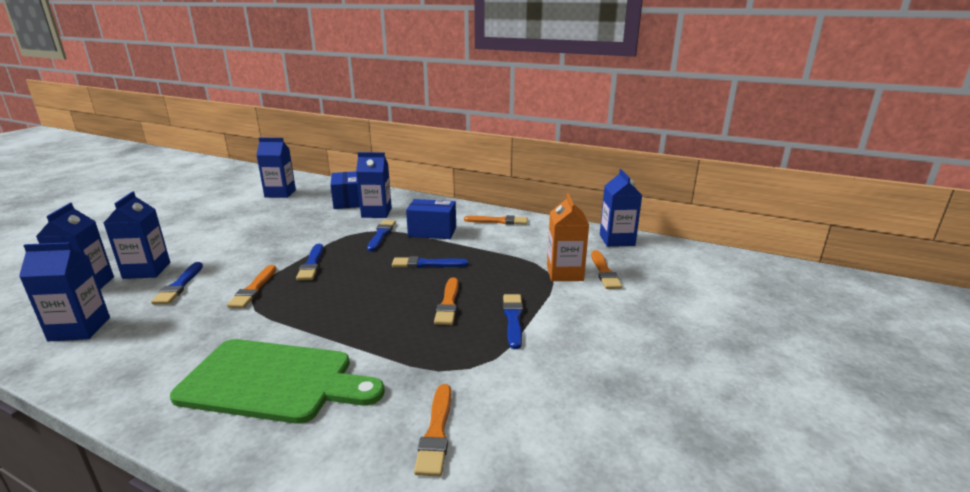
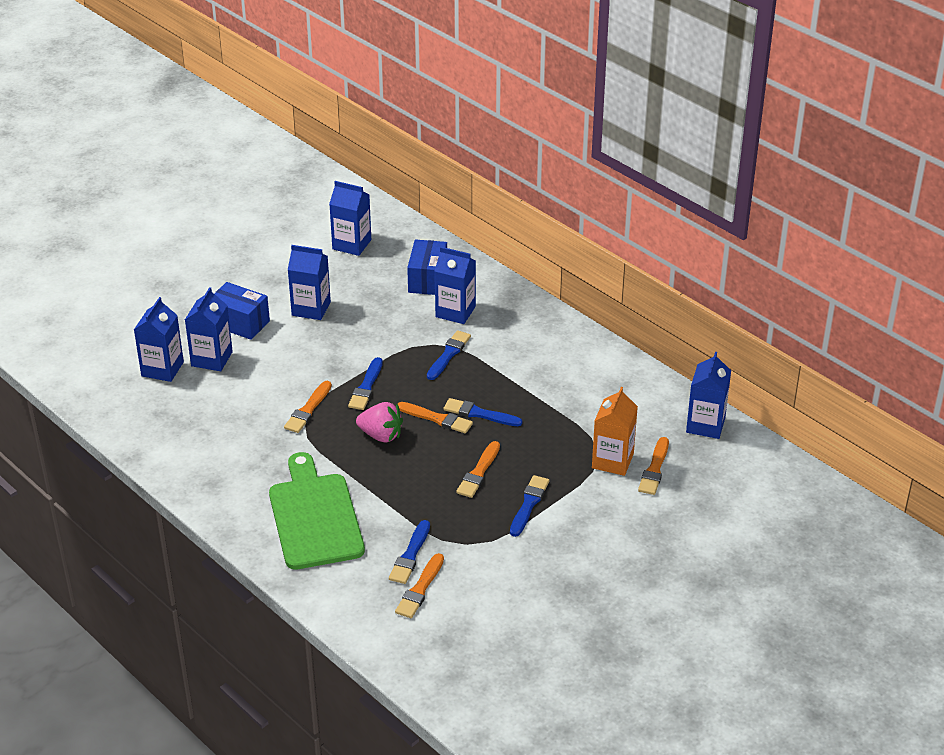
camera: 20 degrees right, 15 degrees up
(79, 329) = (166, 424): blue carton -> blue carton (311, 308)
(179, 285) = (242, 388): blue brush -> blue brush (410, 555)
(273, 381) = (315, 517): green cutting board -> green cutting board turned 135 degrees counterclockwise
(336, 294) = (381, 435): none -> pink strawberry
(432, 232) = (506, 362): blue box -> blue box (240, 323)
(498, 221) = (590, 360): orange brush -> orange brush (436, 418)

